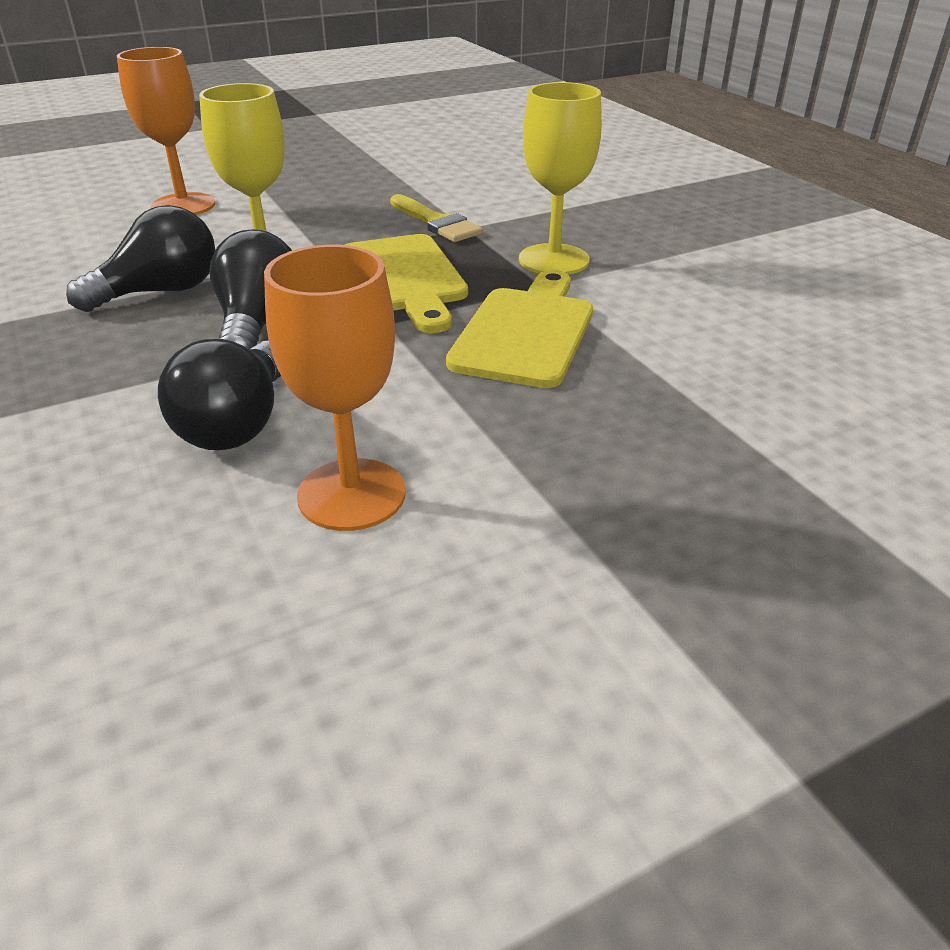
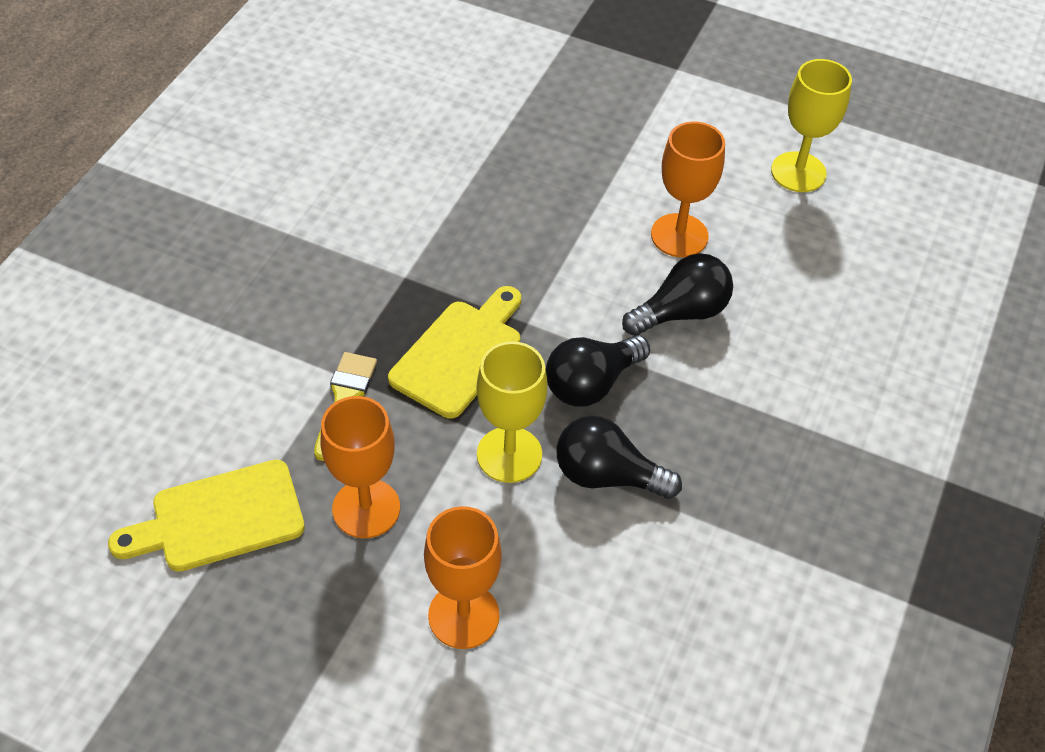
camera: 130 degrees left, 15 degrees up
(324, 203) = (366, 508): none -> orange goblet
(526, 332) = (476, 253): yellow cutting board -> yellow cutting board (219, 518)
(553, 260) = (357, 291): yellow goblet -> yellow goblet (798, 172)

